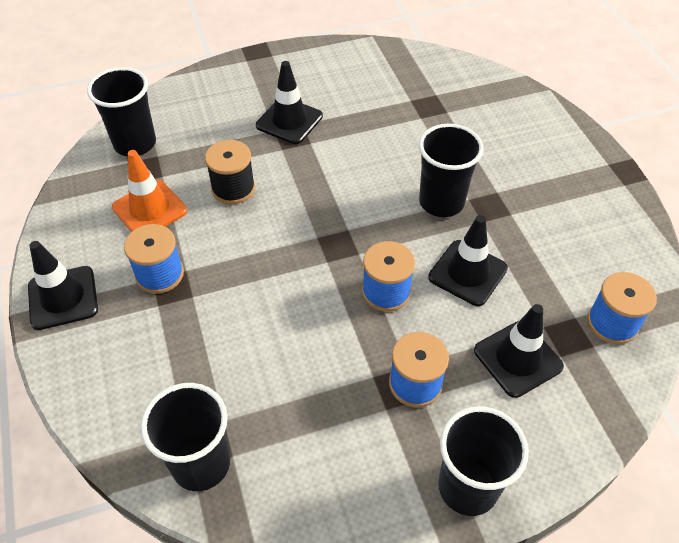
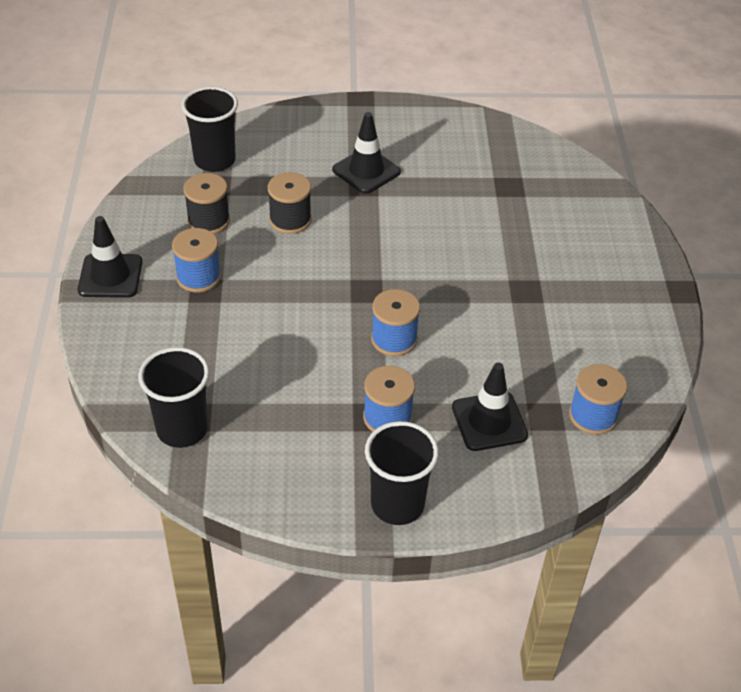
camera: 15 degrees right, 5 degrees down
(150, 209) = (208, 220): orange traffic cone -> black spool
(441, 202) = (480, 276): black cup -> none
(467, 273) = (477, 342): black traffic cone -> none

